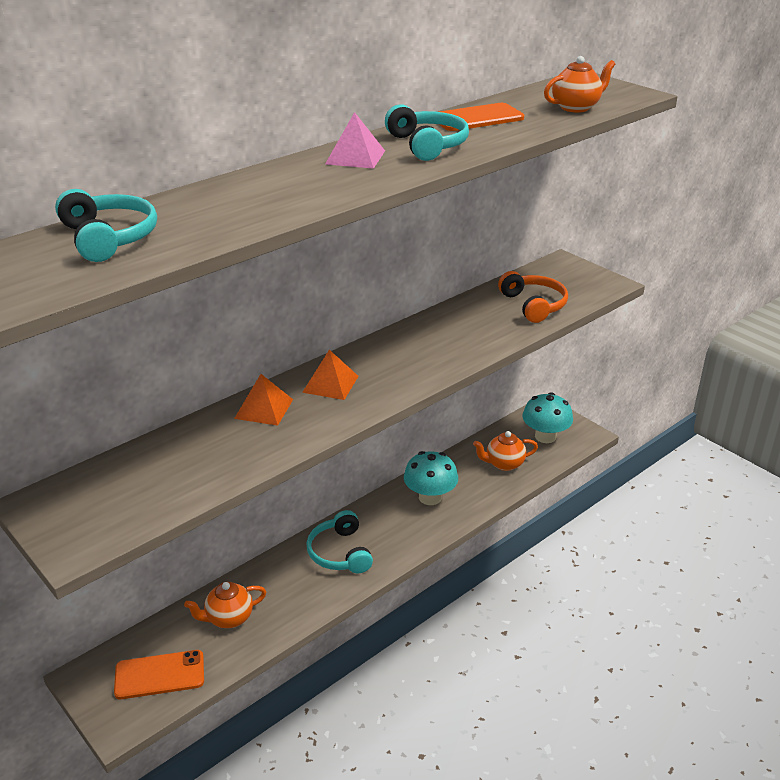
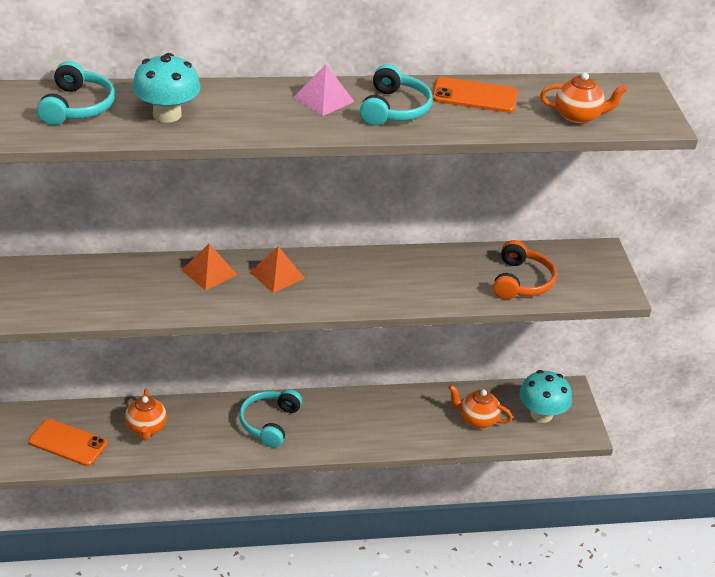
camera: 30 degrees right, 5 degrees up
(229, 618) = (146, 428): orange teapot -> orange teapot turned 105 degrees counterclockwise
(430, 497) = (384, 416): turquoise mushroom -> turquoise mushroom (167, 114)

